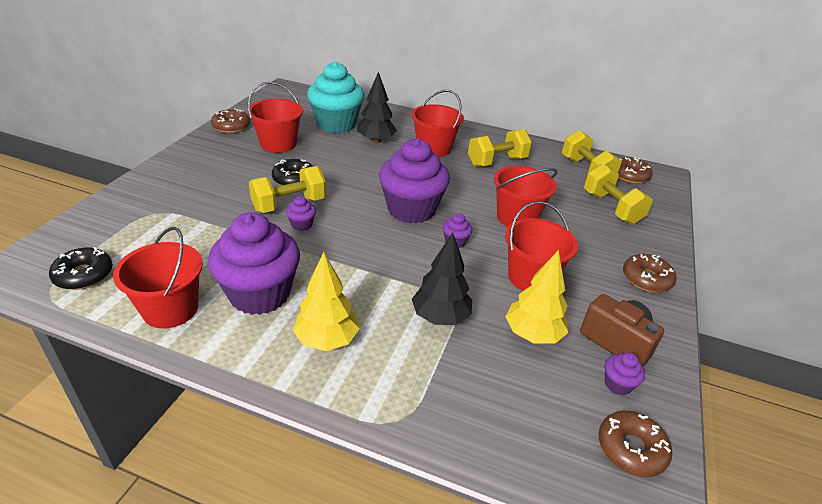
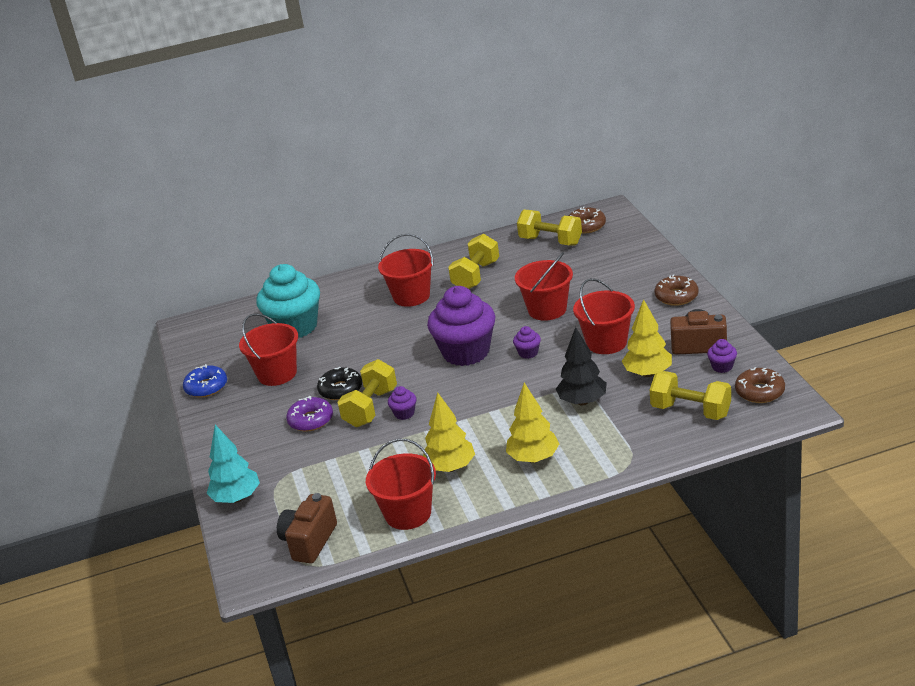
camera: 30 degrees left, 5 degrees down
(84, 275) = (309, 541): black donut -> brown camera
(114, 206) = (237, 498): none -> turquoise tree
(231, 126) = (206, 387): brown donut -> blue donut
(243, 186) = (311, 420): none -> purple donut
(259, 294) = (450, 467): purple cupcake -> yellow tree
(376, 141) = (354, 319): black tree -> none
(611, 208) = (602, 260): yellow dumbbell -> yellow dumbbell (690, 411)

